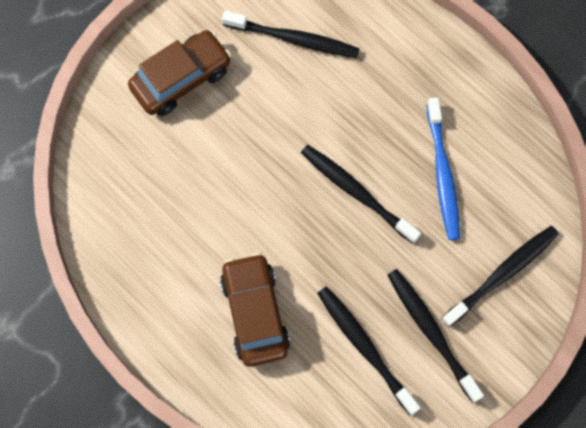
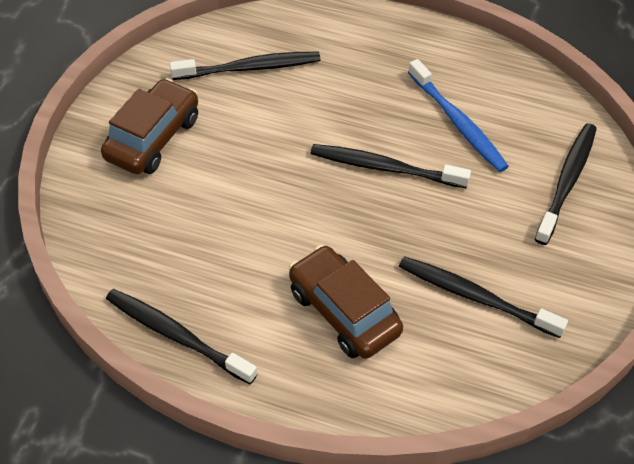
camera: 25 degrees left, 20 degrees down
(431, 331) = (532, 256): black toothbrush -> black toothbrush (176, 335)

